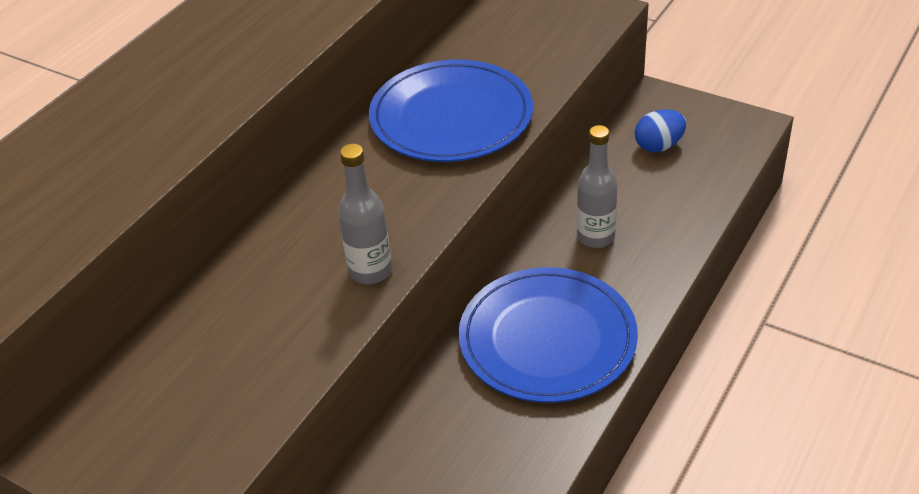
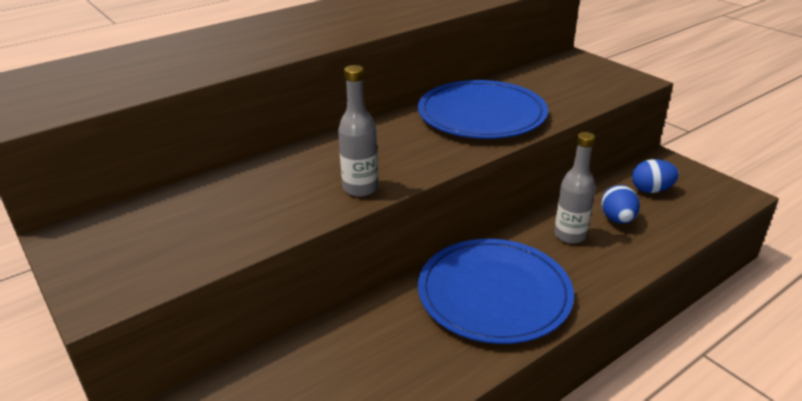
camera: 20 degrees right, 10 degrees down
(638, 199) = (617, 219): none -> blue egg

